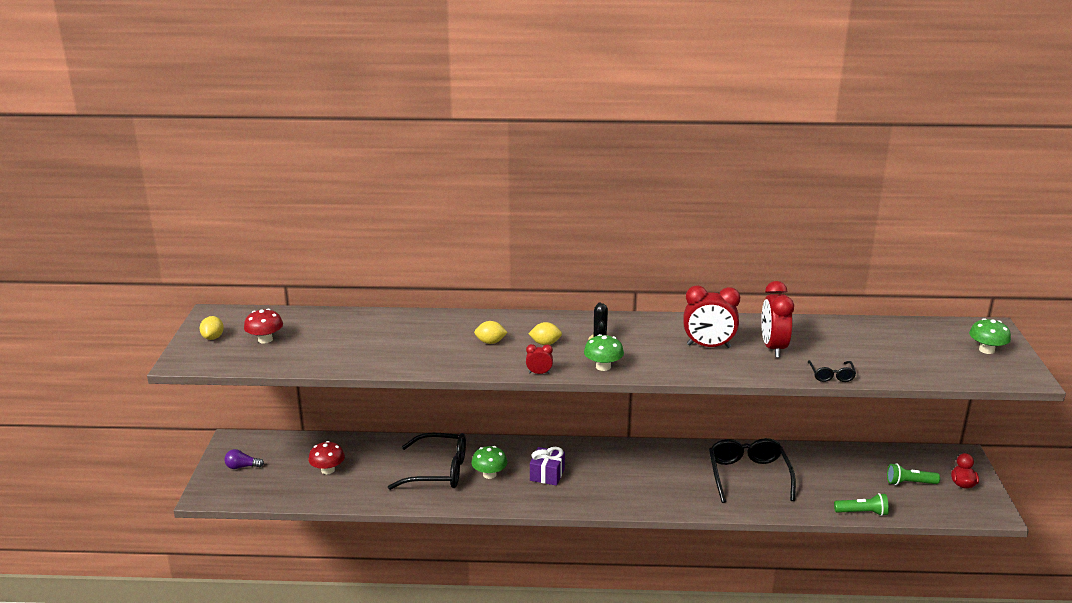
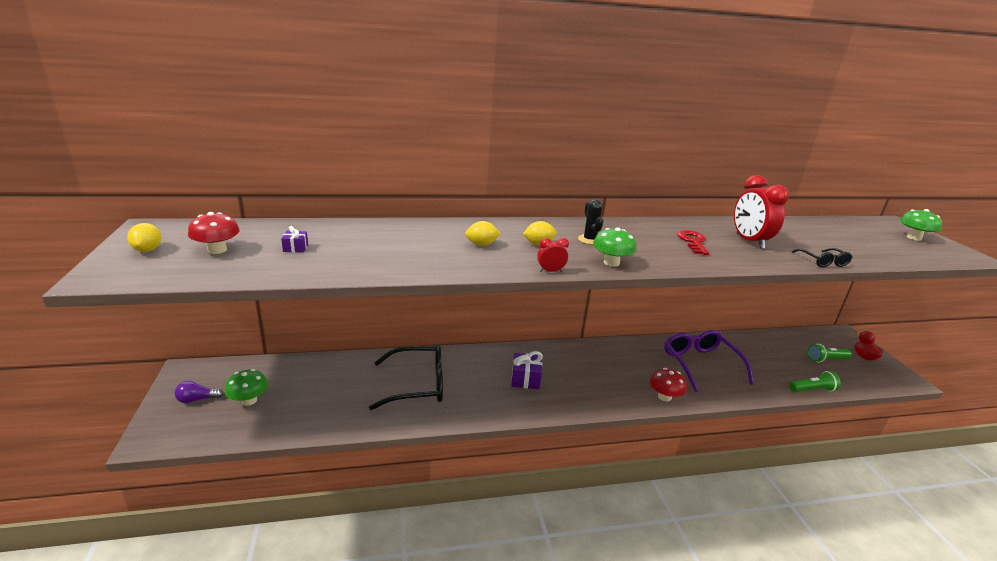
camera: 15 degrees left, 0 degrees up
(327, 340) = (295, 248): none -> purple gift
(328, 470) = (298, 394): red mushroom -> red mushroom (664, 396)
(489, 474) = (470, 384): green mushroom -> green mushroom (249, 400)
(708, 346) = (693, 242): red clock -> red key
(748, 475) = (700, 364): black glasses -> purple glasses

